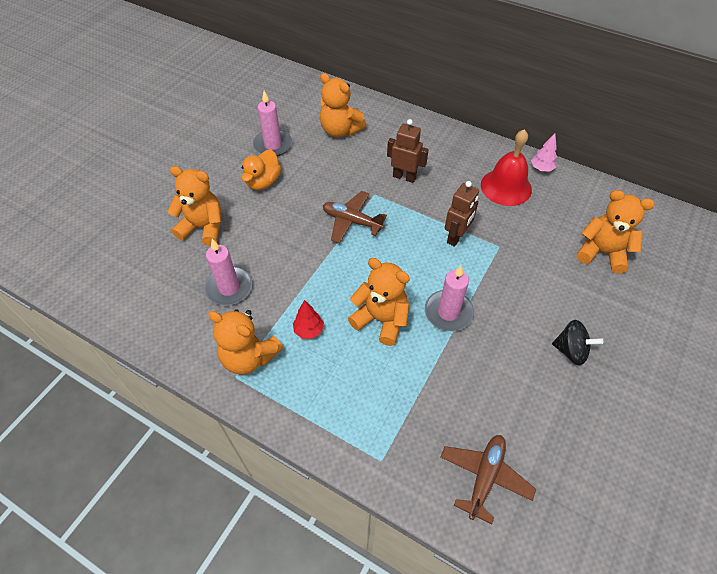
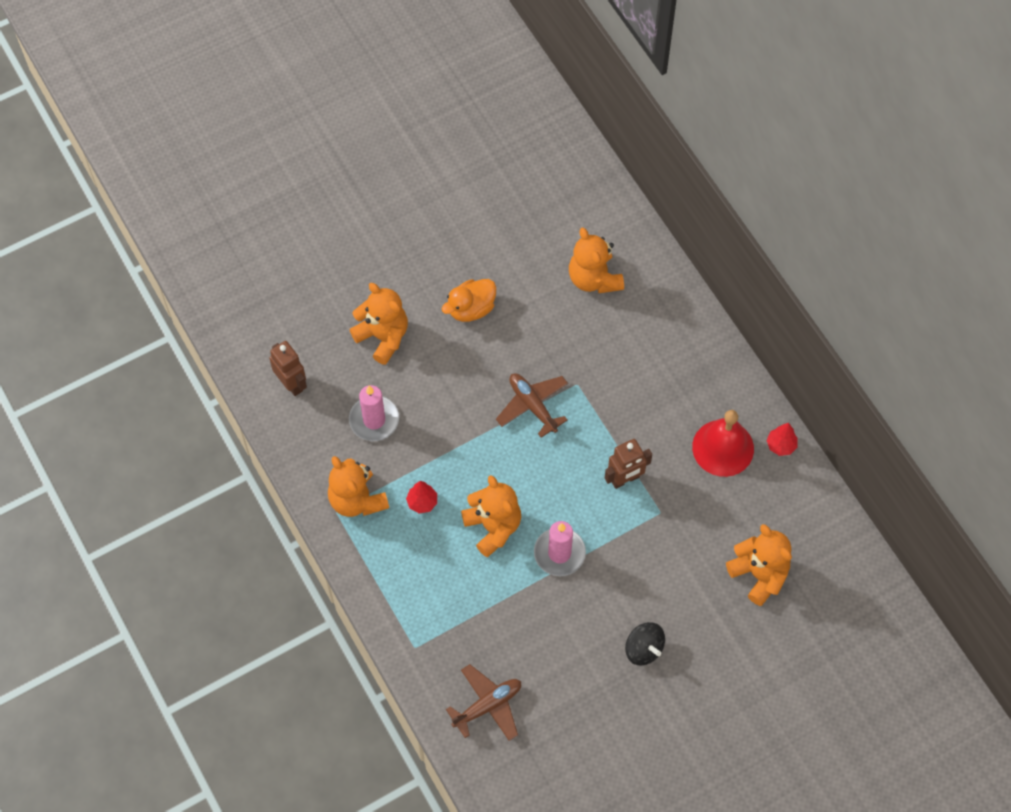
camera: 30 degrees right, 10 degrees up
(273, 145) = (508, 262): pink candle -> none
(404, 177) = (623, 378): brown robot -> brown robot (292, 383)
(541, 169) = (781, 445): pink tree -> red tree

